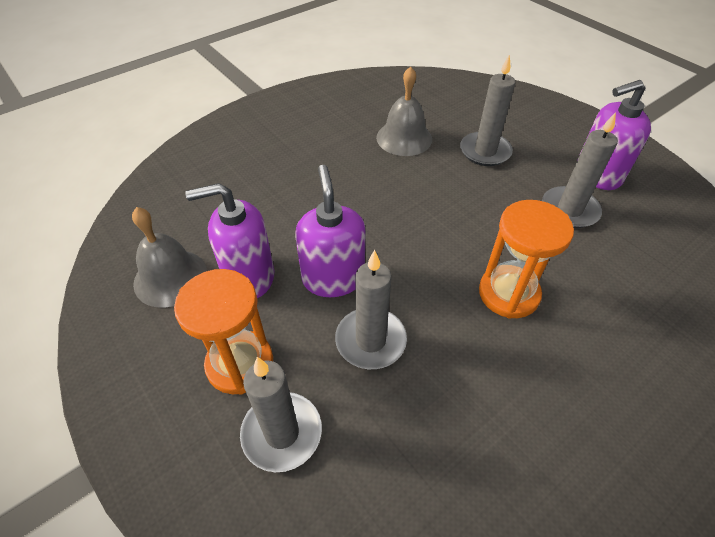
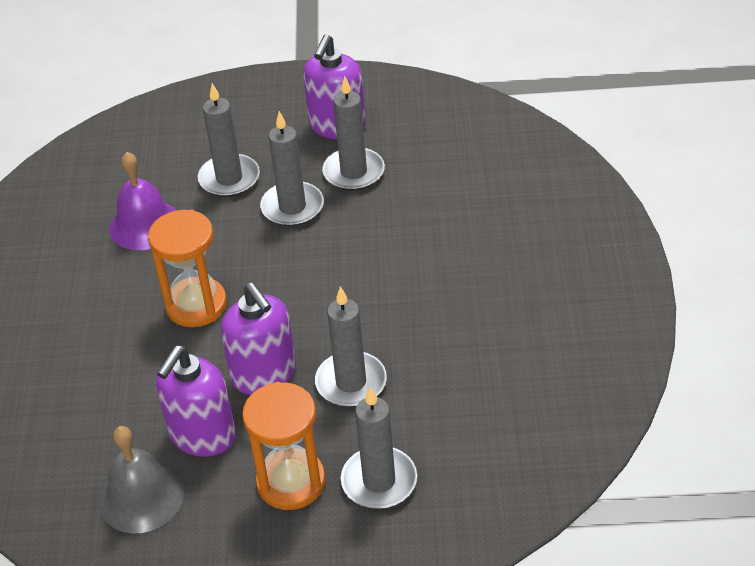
camera: 50 degrees left, 5 degrees down
(333, 278) = (264, 374): purple soap dispenser -> purple soap dispenser turned 150 degrees counterclockwise
(404, 138) = (144, 225): grey bell -> purple bell
(498, 197) = (292, 207): none -> grey candle
(508, 293) = (392, 269): orange hourglass -> orange hourglass (196, 305)

